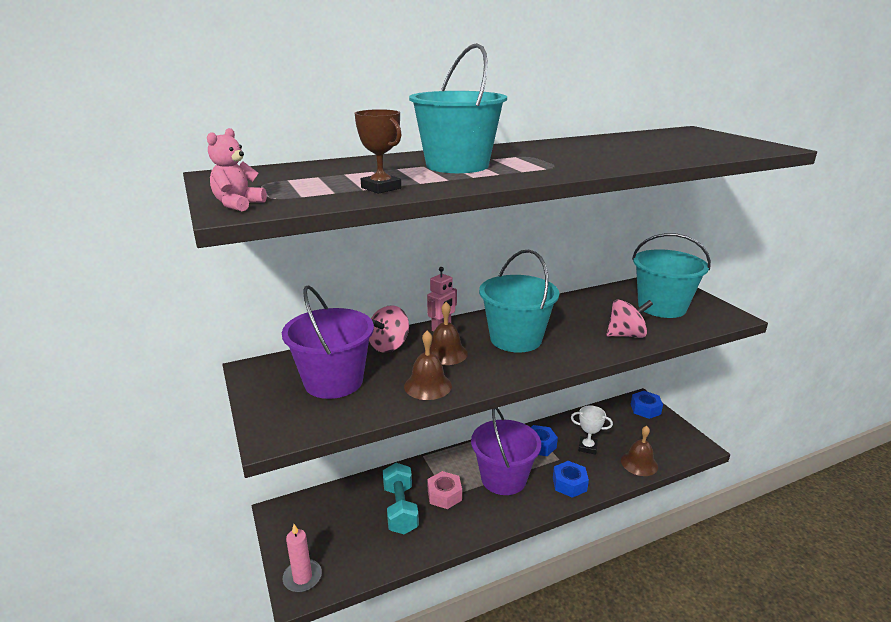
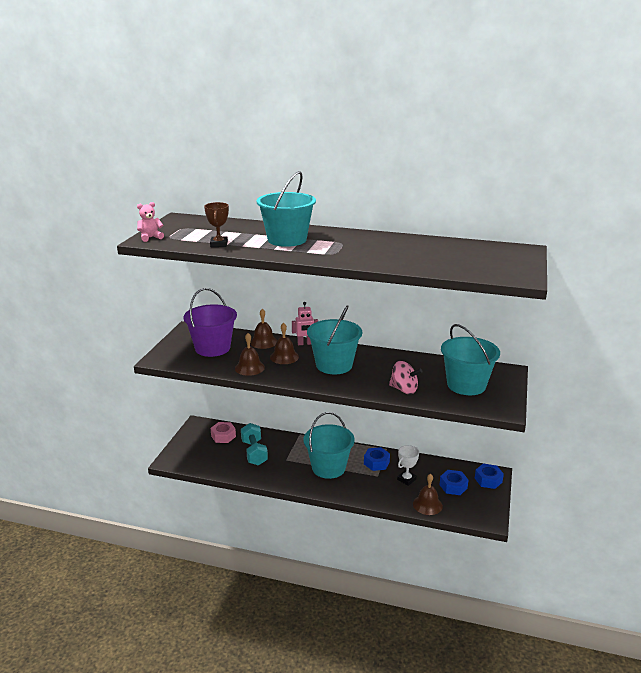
camera: 40 degrees right, 0 degrees up
(302, 577) = (177, 456): pink candle -> none
(389, 345) = (263, 342): pink spinning top -> brown bell
(400, 509) = (254, 452): turquoise dumbbell -> turquoise dumbbell turned 45 degrees counterclockwise
(444, 495) = (285, 458): pink nut -> pink nut (223, 436)
(503, 478) = (328, 468): purple bucket -> turquoise bucket
(569, 484) = (363, 490): blue nut -> blue nut (453, 486)
(587, 447) = (406, 479): white trophy -> white trophy turned 75 degrees clockwise

